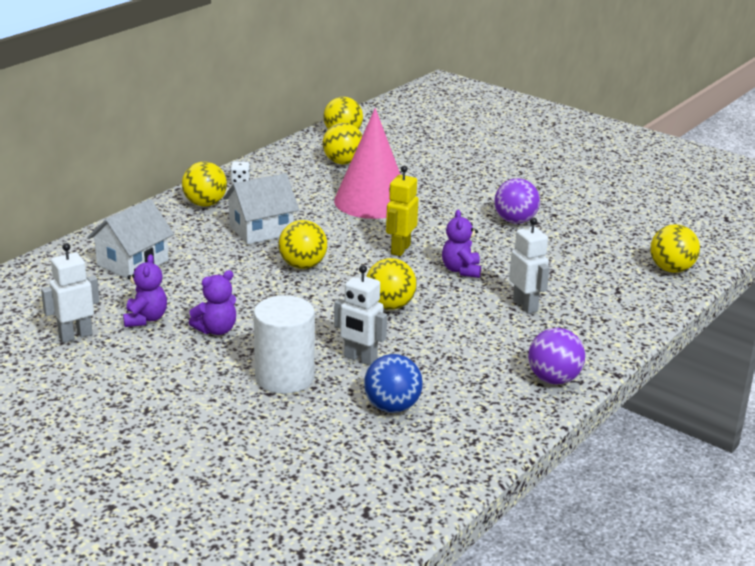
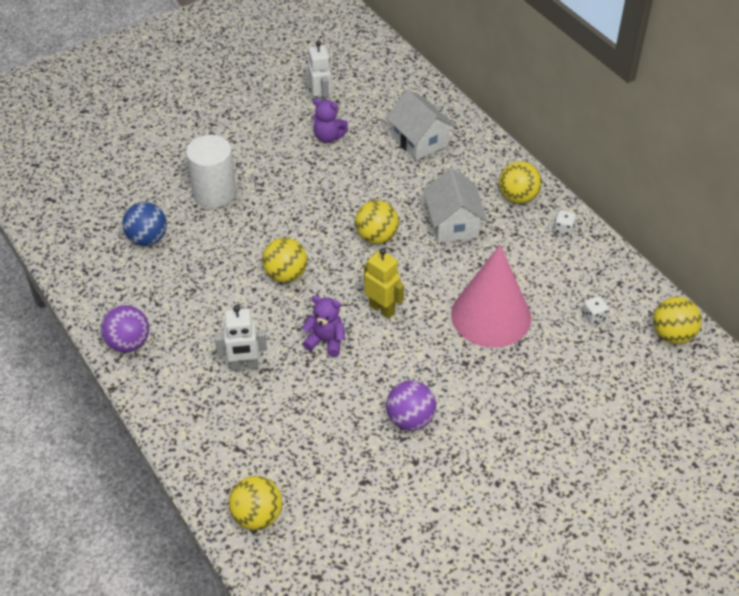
camera: 110 degrees right, 20 degrees up
(216, 330) = (296, 170): purple teddy bear -> none
(343, 162) = (593, 316): yellow ball -> white dice
(360, 359) = (217, 237): white robot -> none

